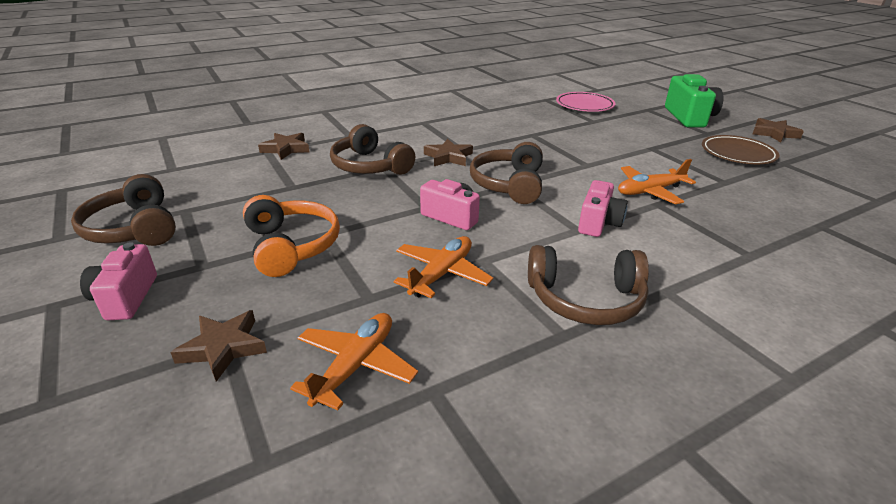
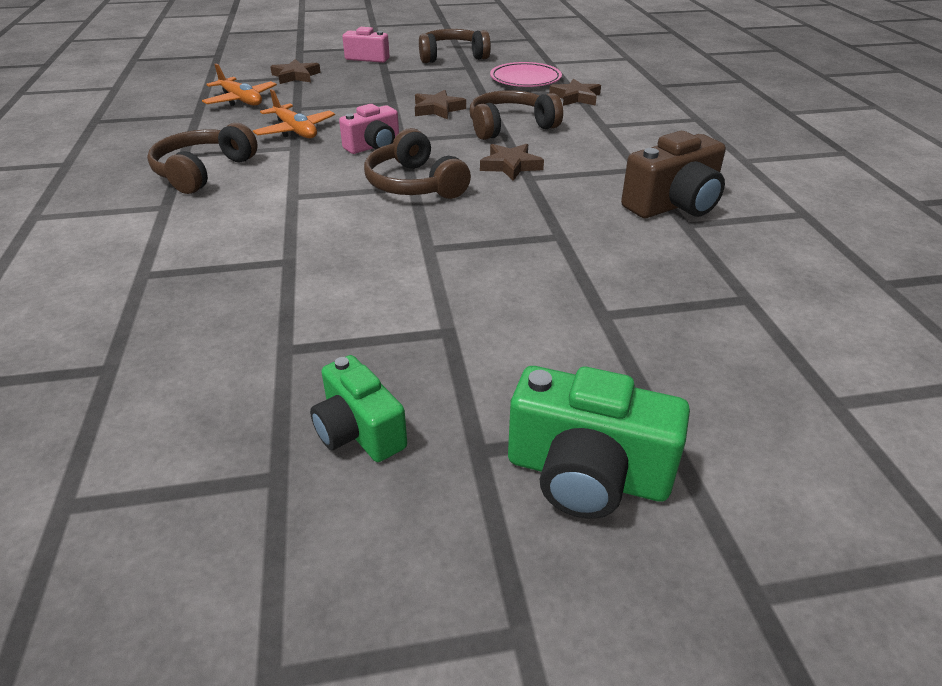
camera: 110 degrees right, 5 degrees up
(291, 246) = (385, 92): orange headphones -> none
(467, 113) = (673, 205): none -> brown camera
(509, 184) = (414, 184): brown headphones -> brown headphones turned 150 degrees counterclockwise
(584, 105) = (702, 336): pink plate -> pink plate (525, 79)
(598, 223) = (291, 210): pink camera -> none
(650, 191) = (320, 268): orange plane -> none
(737, 154) = (359, 431): brown plate -> green camera
(774, 133) = (417, 593): brown star -> brown star (438, 109)

